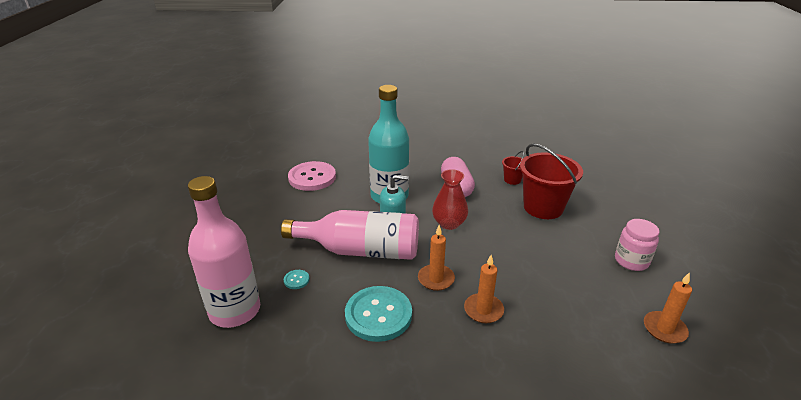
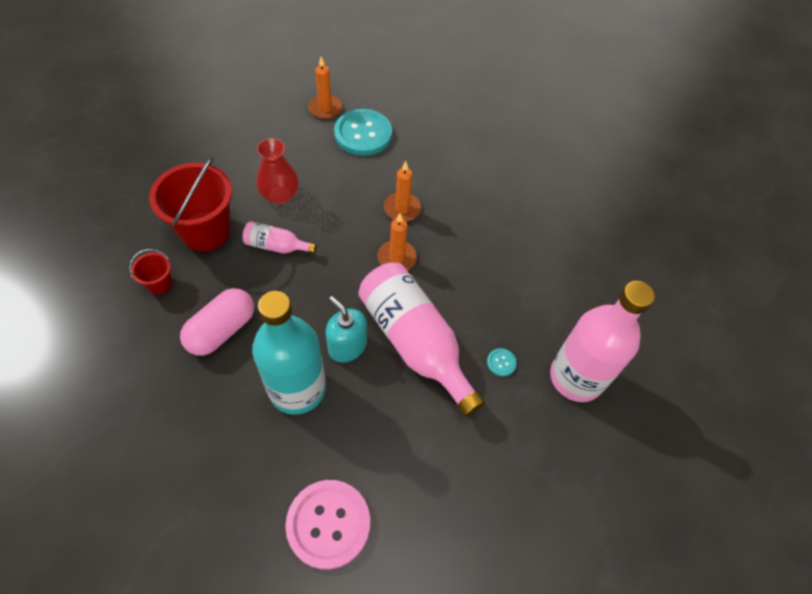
camera: 135 degrees left, 25 degrees up
(378, 315) = (473, 271): turquoise button -> turquoise button (363, 134)
(449, 223) = (303, 295): red vase -> red vase (280, 195)
(503, 229) = (276, 246): none -> pink bottle
(631, 261) = (252, 143): pink jar -> none

